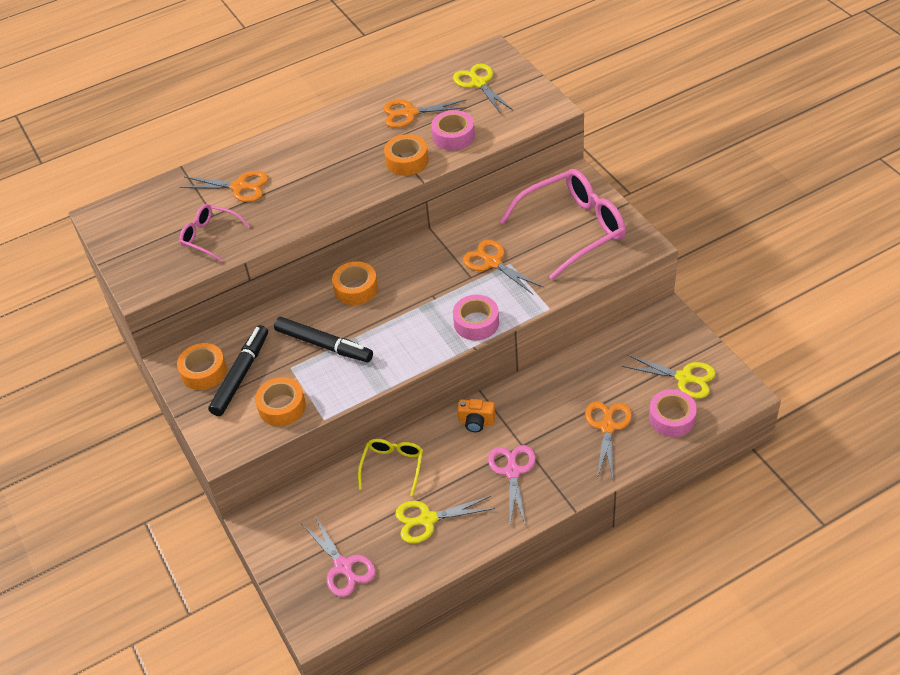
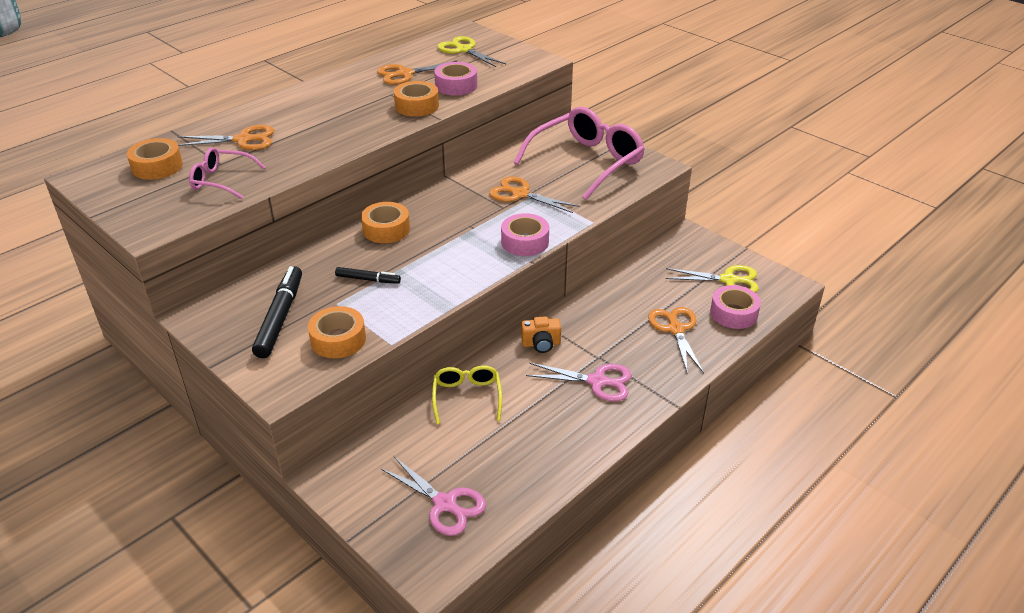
camera: 20 degrees left, 10 degrees down
(204, 372) = (234, 320): orange tape -> orange tape (157, 166)
(324, 345) = (368, 279): black marker -> black marker, size x0.55
(427, 519) = (524, 440): yellow scissors -> none
(512, 471) = (597, 381): pink scissors -> pink scissors turned 120 degrees clockwise

